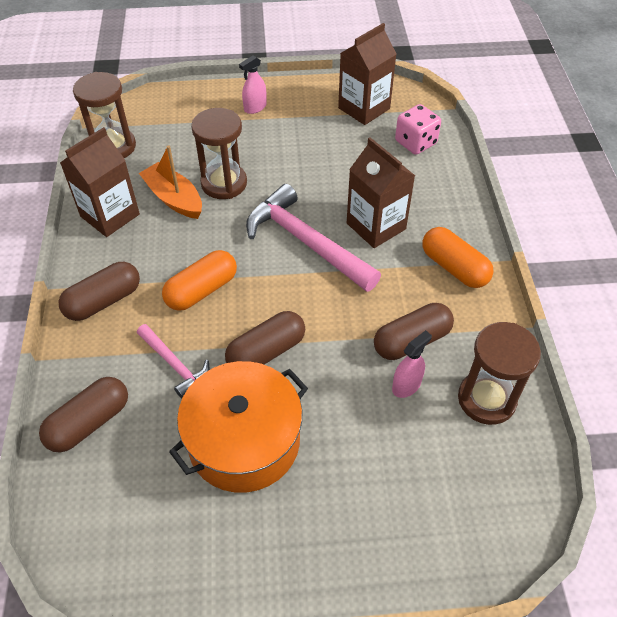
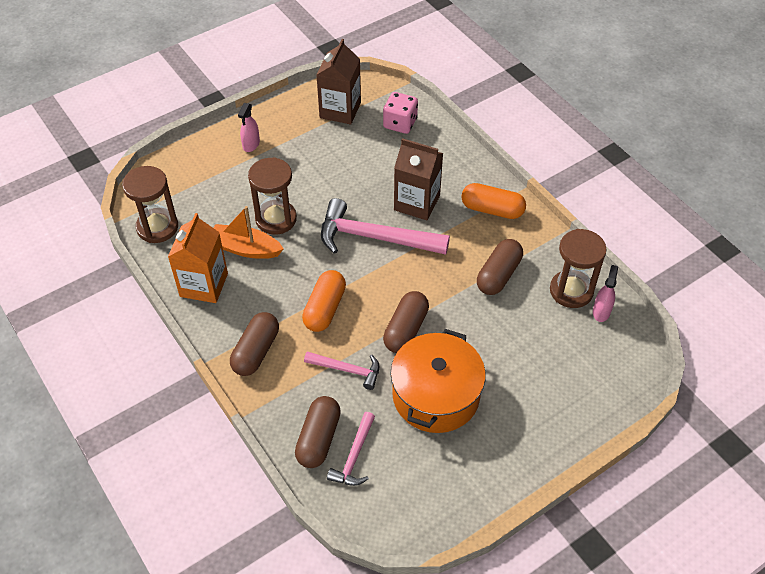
camera: 30 degrees left, 0 degrees up
(108, 462) = (354, 456): none -> pink hammer
(110, 215) = (204, 285): brown carton -> orange carton
(406, 385) = (515, 306): pink spray bottle -> pink spray bottle (601, 311)

